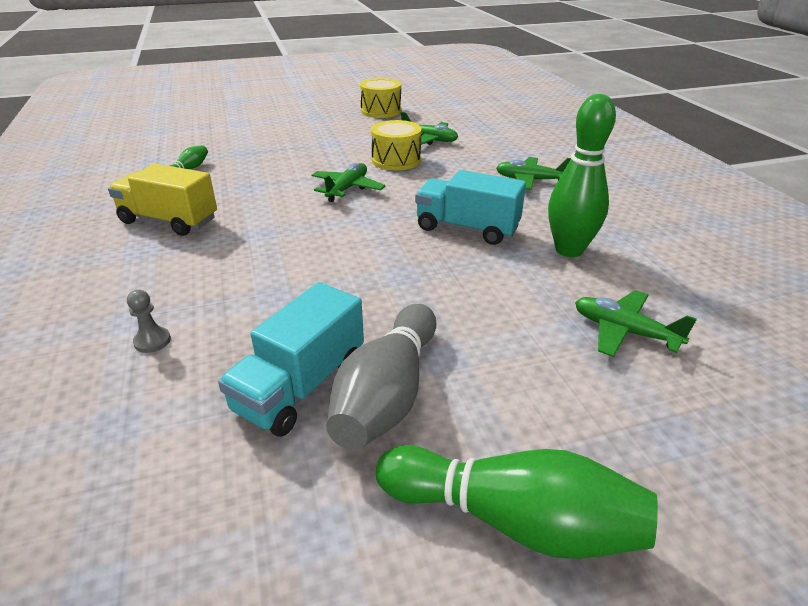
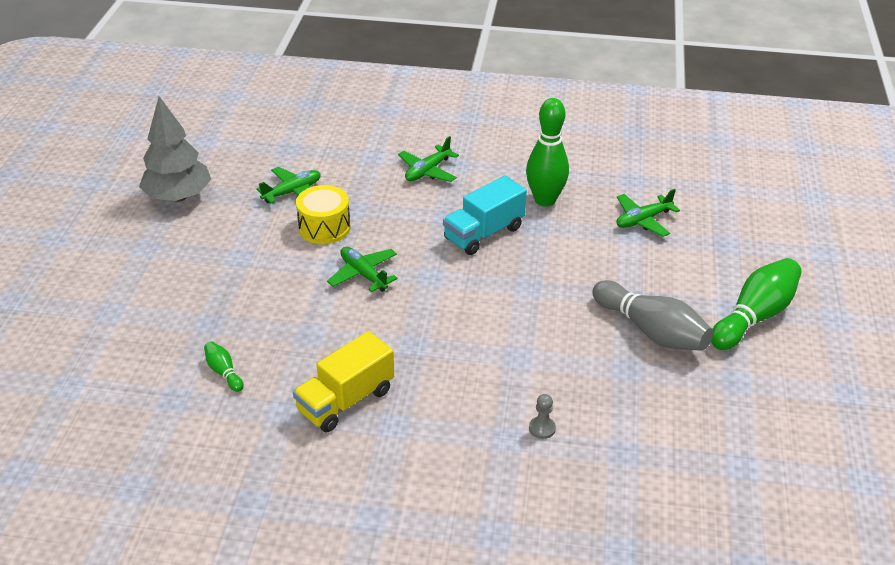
camera: 65 degrees left, 5 degrees up
(301, 386) = (627, 365): turquoise truck -> none
(381, 111) = (178, 197): yellow drum -> grey tree

